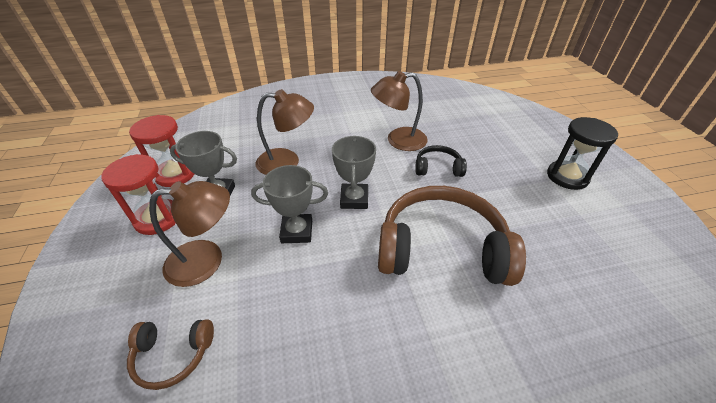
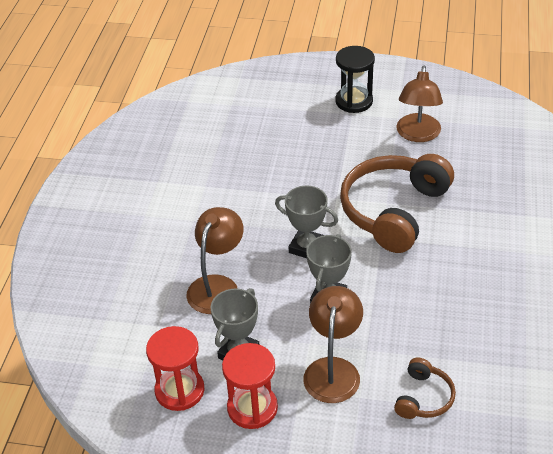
camera: 65 degrees left, 0 degrees up
(398, 140) = (234, 187): brown lamp -> brown lamp (417, 135)
(438, 168) = (296, 175): black headphones -> none

